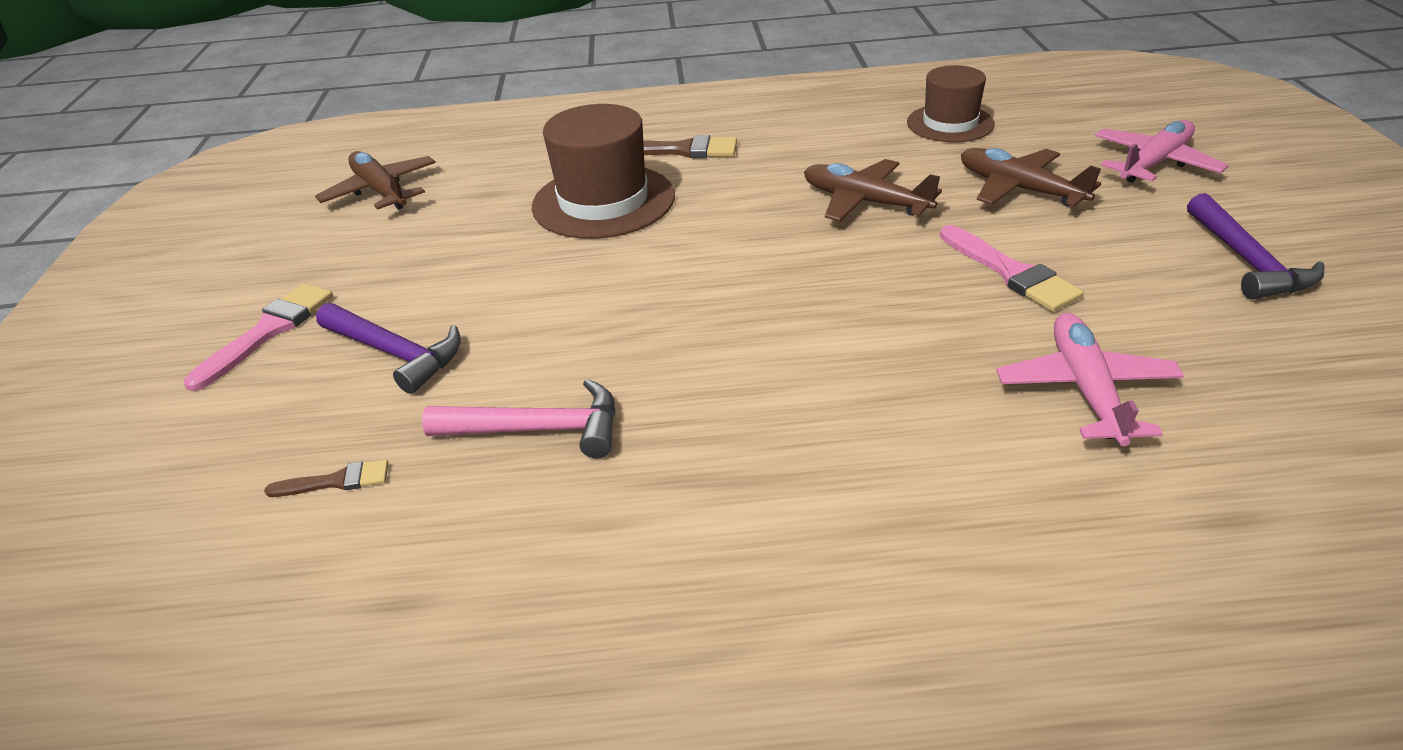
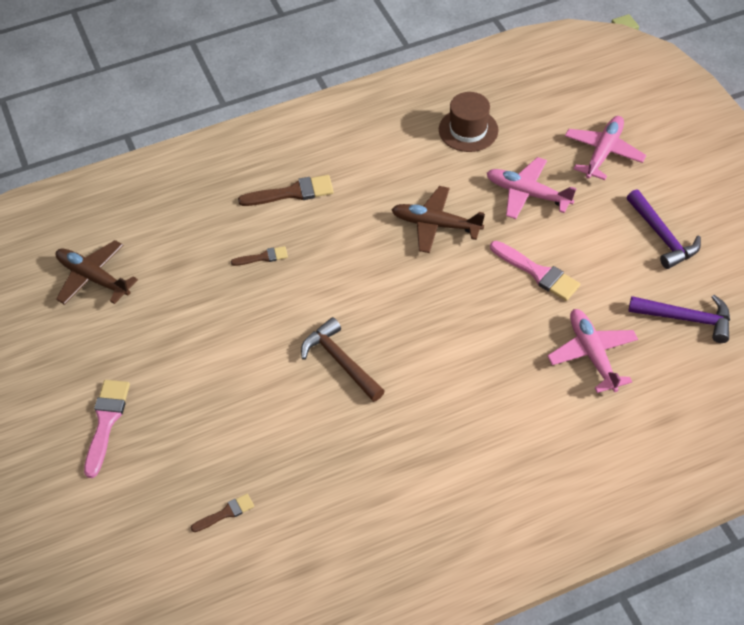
camera: 20 degrees left, 15 degrees up
(395, 353) = (201, 419): purple hammer -> purple hammer (686, 318)
(538, 429) = (318, 452): pink hammer -> none
(603, 201) = (263, 257): brown hat -> brown brush
(643, 324) = (340, 362): none -> brown hammer
(1019, 189) = (527, 193): brown plane -> pink plane

